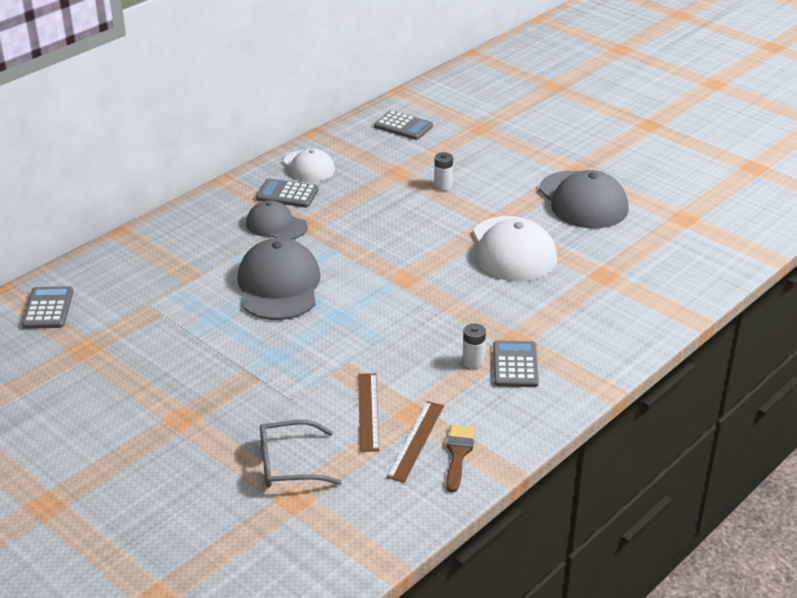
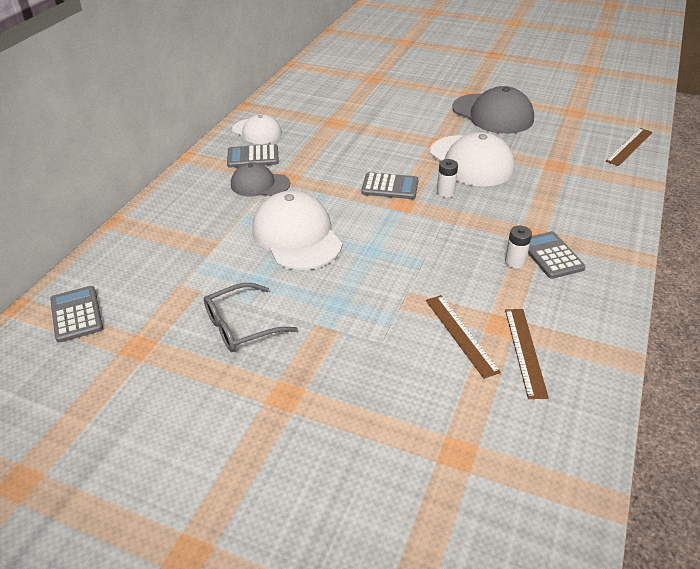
camera: 20 degrees left, 5 degrees up
(279, 285) = (297, 236): grey cap -> white cap
(289, 464) = (426, 413): grey glasses -> grey glasses (242, 326)
(403, 126) = (314, 88): grey calculator -> grey calculator (390, 187)
(443, 186) = (378, 124): white battery -> white battery (445, 192)
(458, 454) = (572, 353): brown brush -> none
(710, 273) = (629, 146): none -> brown ruler

